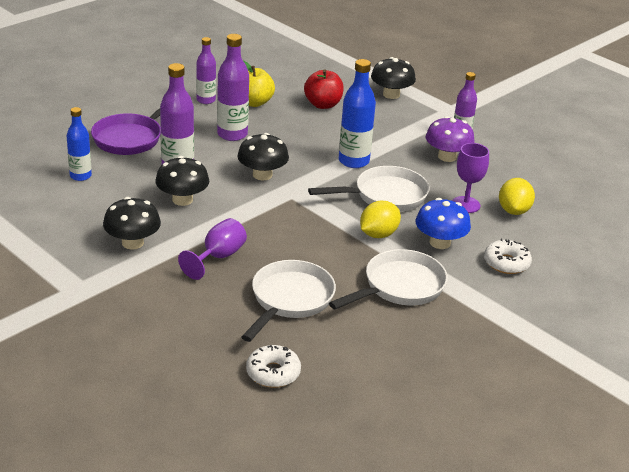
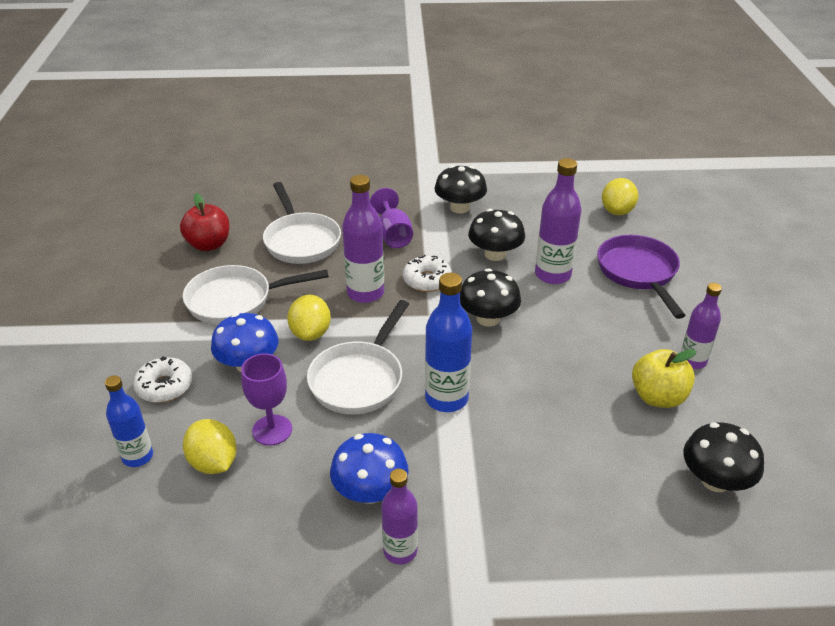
camera: 135 degrees right, 5 degrees up
(48, 169) = (617, 211): none -> yellow lemon
(80, 176) = (589, 221): blue bottle -> blue bottle (138, 456)
(232, 134) = (590, 340): purple bottle -> purple bottle (365, 293)
(273, 373) = (248, 199): white donut -> white donut (427, 280)
(323, 104) = (605, 459): red apple -> red apple (209, 245)
(391, 94) = (580, 559): black mushroom -> black mushroom (715, 480)
(400, 287) = (235, 300): white pan -> white pan turned 75 degrees clockwise
(447, 157) = (370, 491): purple mushroom -> blue mushroom

